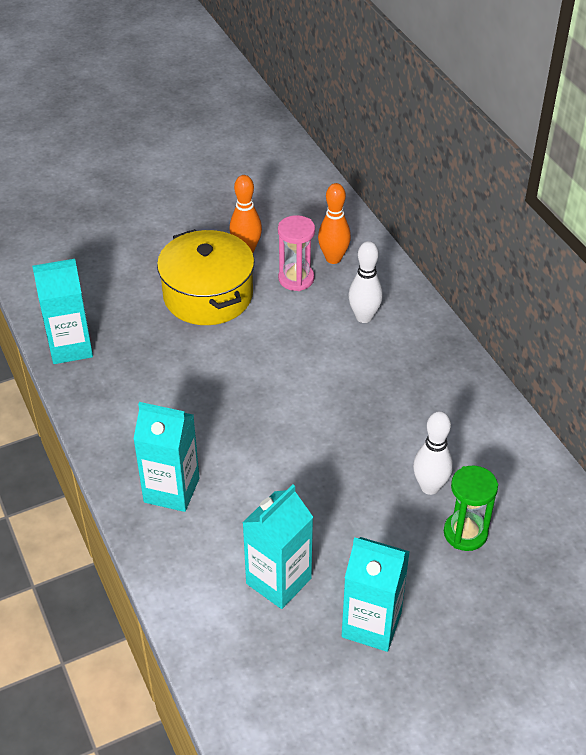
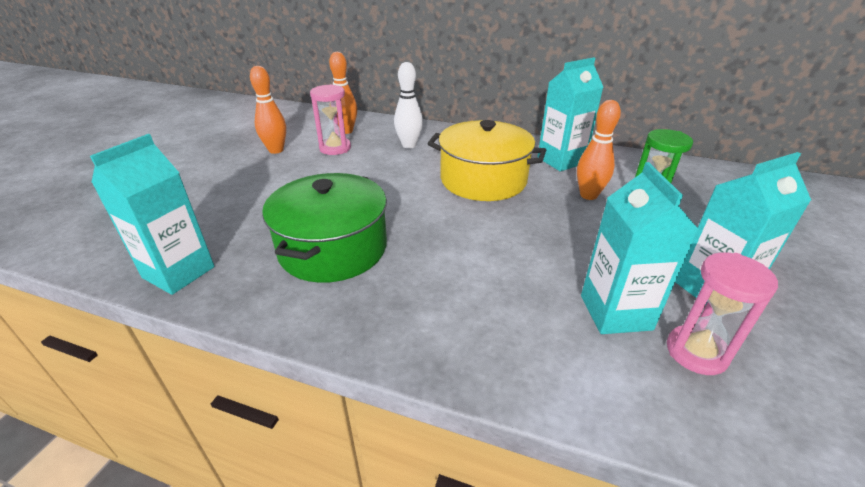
camera: 45 degrees left, 10 degrees down
(171, 490) = (431, 313): turquoise carton -> turquoise carton (561, 160)
(174, 394) = (333, 248): none -> green pot
(208, 295) = (278, 182): yellow pot -> yellow pot (483, 180)
(283, 640) = (696, 352): none -> pink hourglass
(430, 487) = (588, 195): white bowling pin -> orange bowling pin

